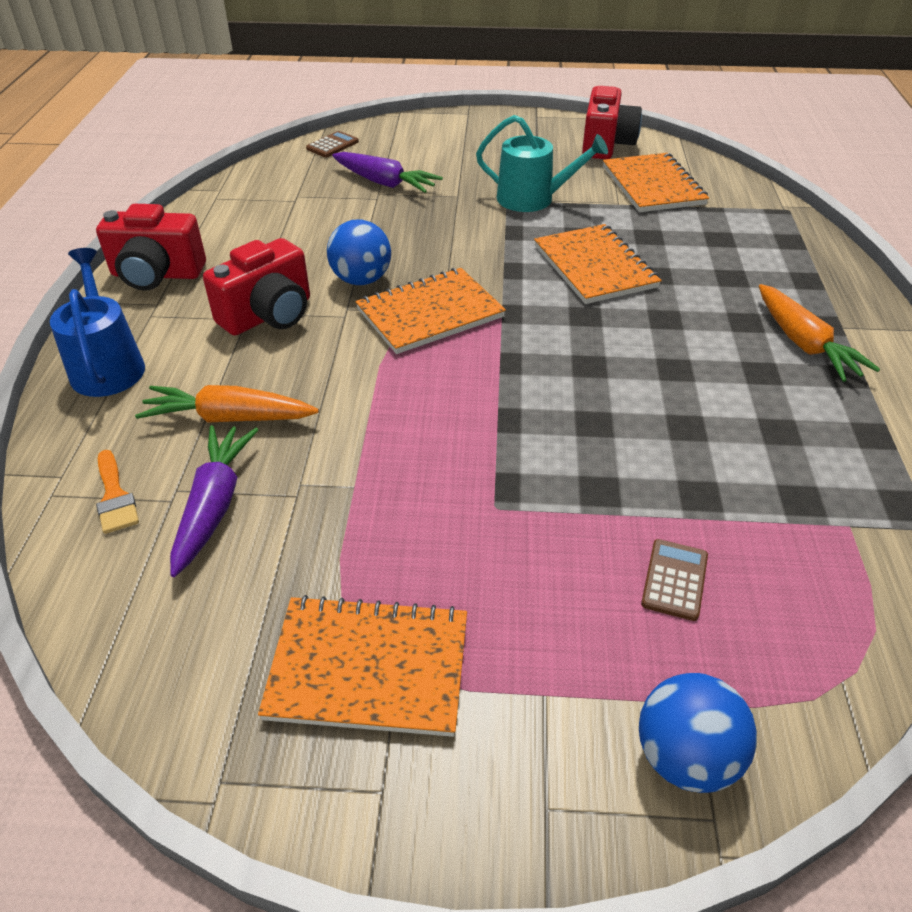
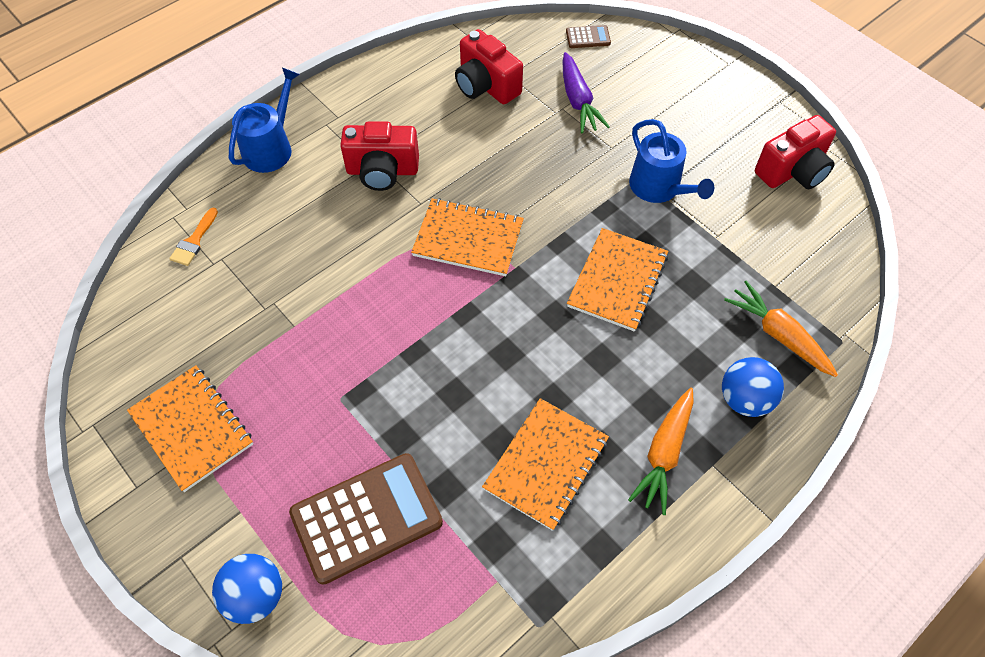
camera: 45 degrees right, 15 degrees up
(157, 275) = (360, 92): red camera -> red camera (486, 86)
(214, 505) = (226, 282): purple carrot -> none
(229, 418) = (287, 232): orange carrot -> orange carrot (778, 334)
(361, 280) = (462, 181): blue ball -> blue ball (744, 399)
(532, 199) = (659, 188): turquoise watering can -> blue watering can
(653, 186) = (768, 239): orange notebook -> orange notebook (546, 464)
(674, 580) = (366, 518): brown calculator -> brown calculator, size x2.28

